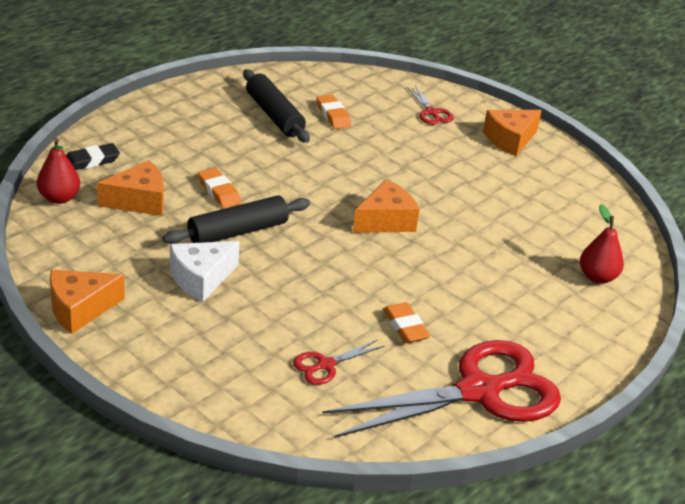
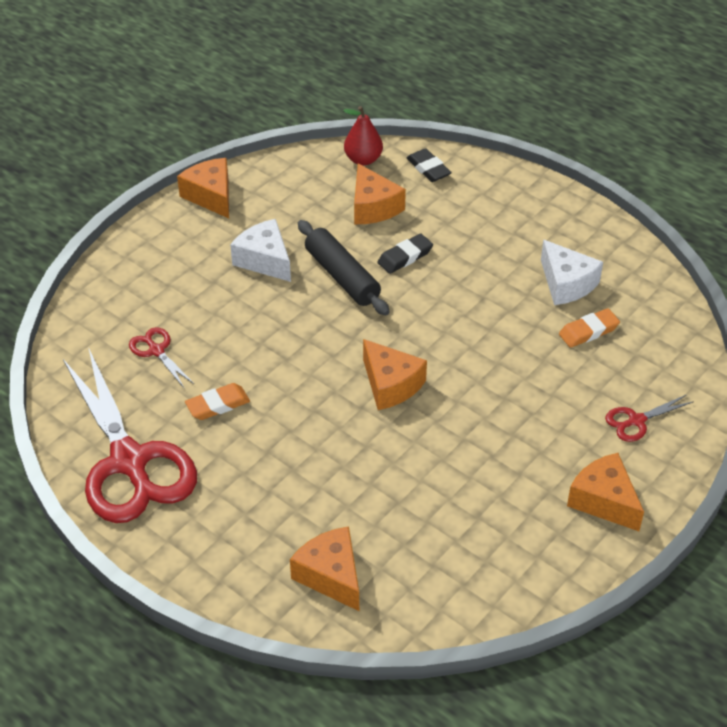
camera: 90 degrees right, 10 degrees up
(219, 191) = (405, 257): orange eraser -> black eraser
(274, 115) = (566, 284): black rolling pin -> white cheese
(597, 277) = (331, 575): red pear -> orange cheese

